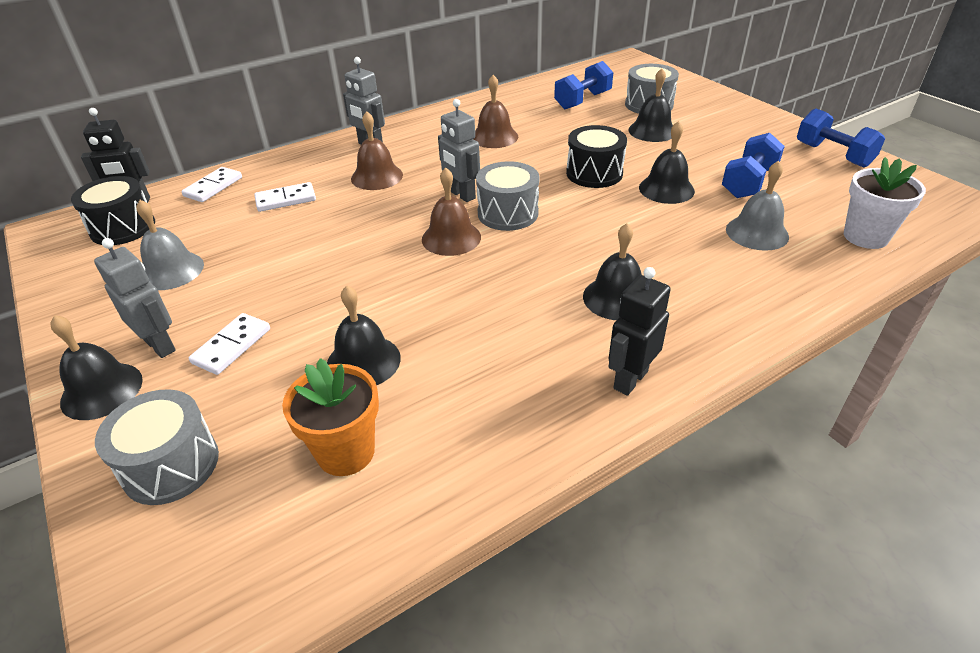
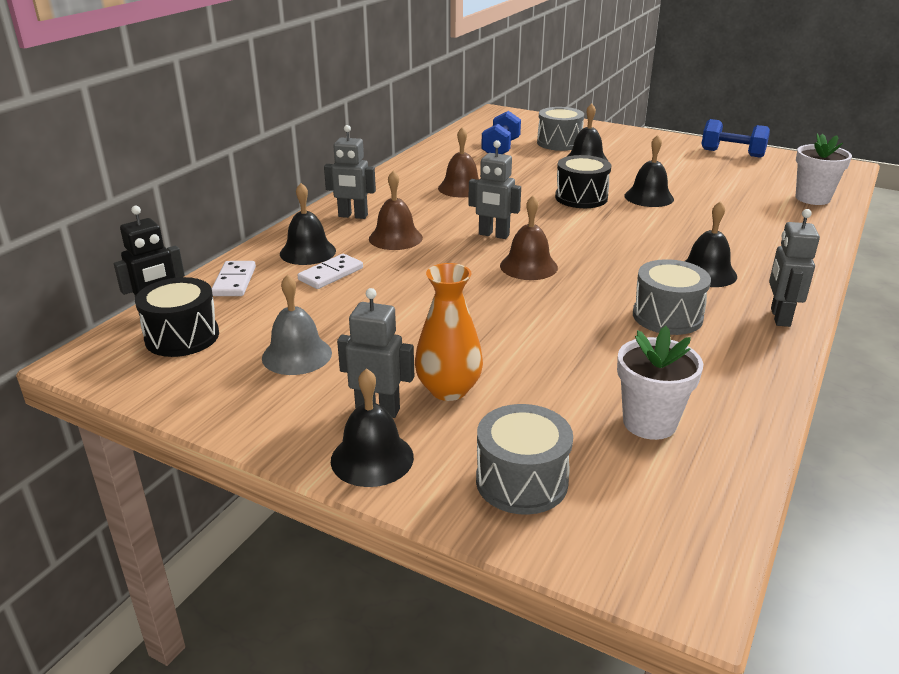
camera: 30 degrees left, 10 degrees down
(232, 346) = (448, 389): white domino -> orange vase
(346, 452) = (649, 422): orange flower pot -> white flower pot
(363, 361) = (578, 365): black bell -> black bell (308, 252)
(508, 213) = (551, 239): grey drum -> grey drum (667, 316)
(630, 379) = (779, 317): black robot -> grey robot
(748, 183) = (699, 181): blue dumbbell -> none
(757, 232) = (745, 211): grey bell -> none

